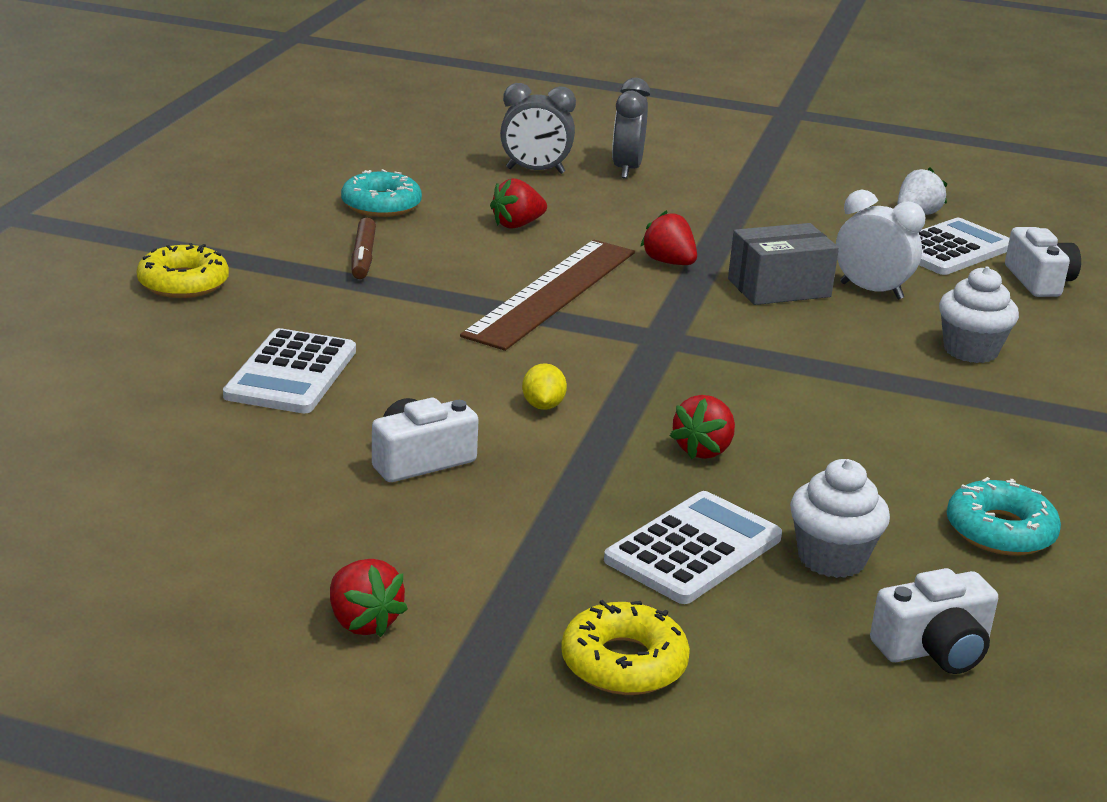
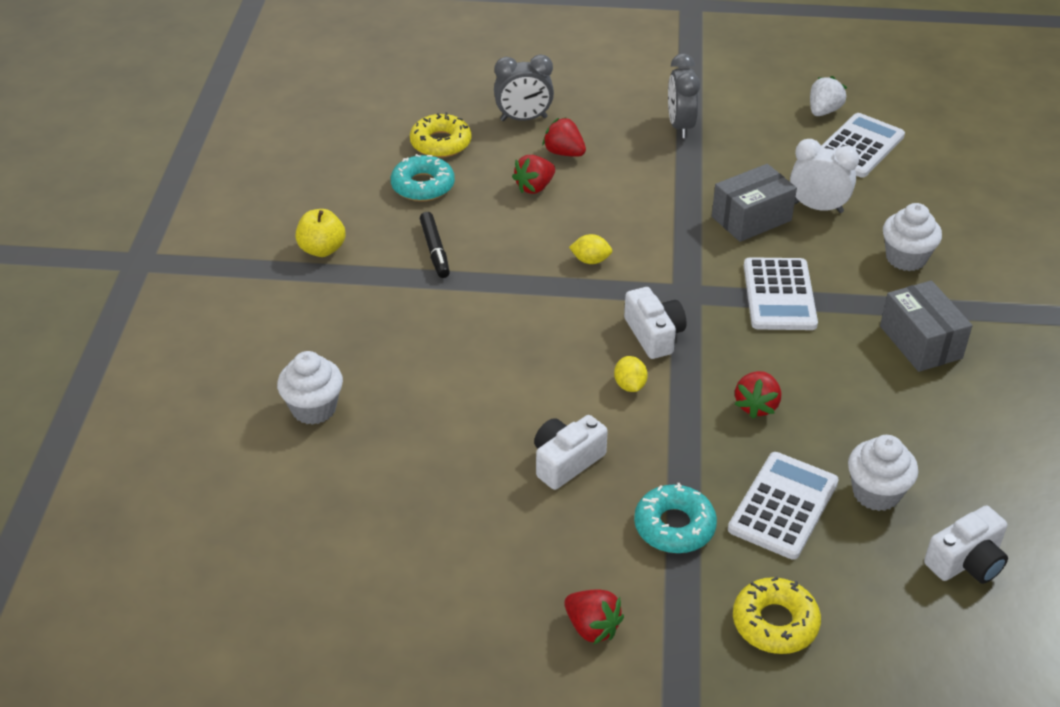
camera: 10 degrees left, 15 degrees up
(128, 363) = (314, 408): none -> white cupcake
(183, 283) = (313, 310): yellow donut -> yellow donut (441, 143)
(227, 237) = (322, 249): none -> yellow apple
(291, 373) = (437, 392): white calculator -> white calculator (779, 295)
(363, 257) = (435, 250): brown marker -> black marker
(552, 293) = (590, 260): brown ruler -> yellow lemon
(626, 169) = (592, 102): grey clock -> grey clock (680, 126)
(669, 262) = (662, 207): red strawberry -> red strawberry (564, 153)
(958, 427) = (920, 342): none -> grey box
(1000, 531) = (977, 440): turquoise donut -> turquoise donut (674, 526)
(1039, 281) = (932, 170): white camera -> white camera (654, 334)

